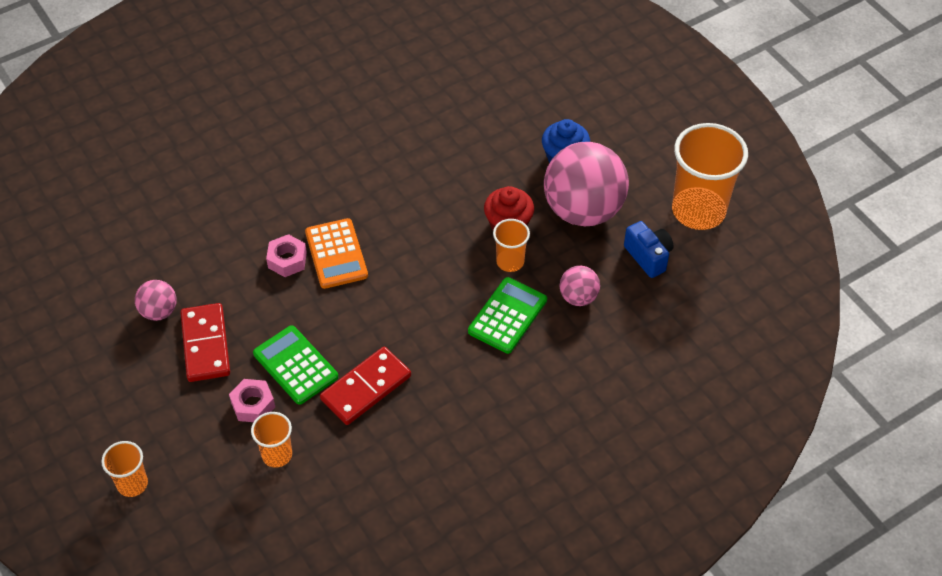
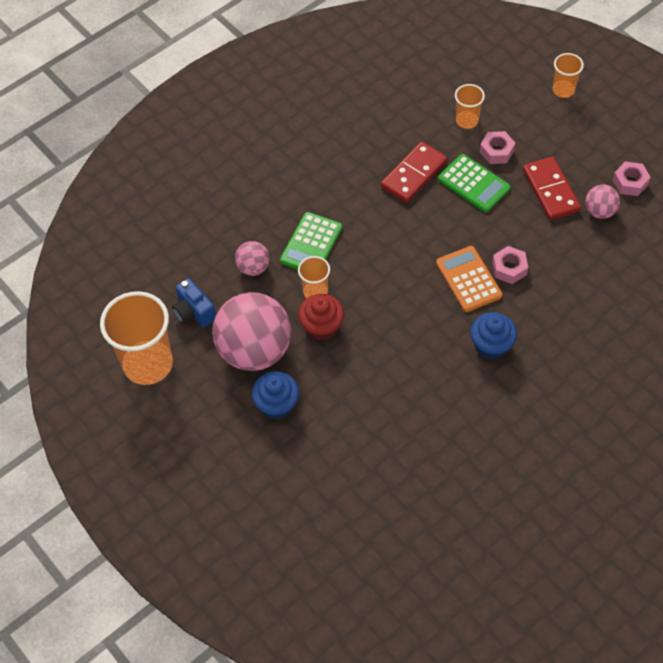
camera: 175 degrees right, 5 degrees up
(107, 342) = (630, 182): none -> pink nut
(332, 185) = (491, 345): none -> blue cupcake

